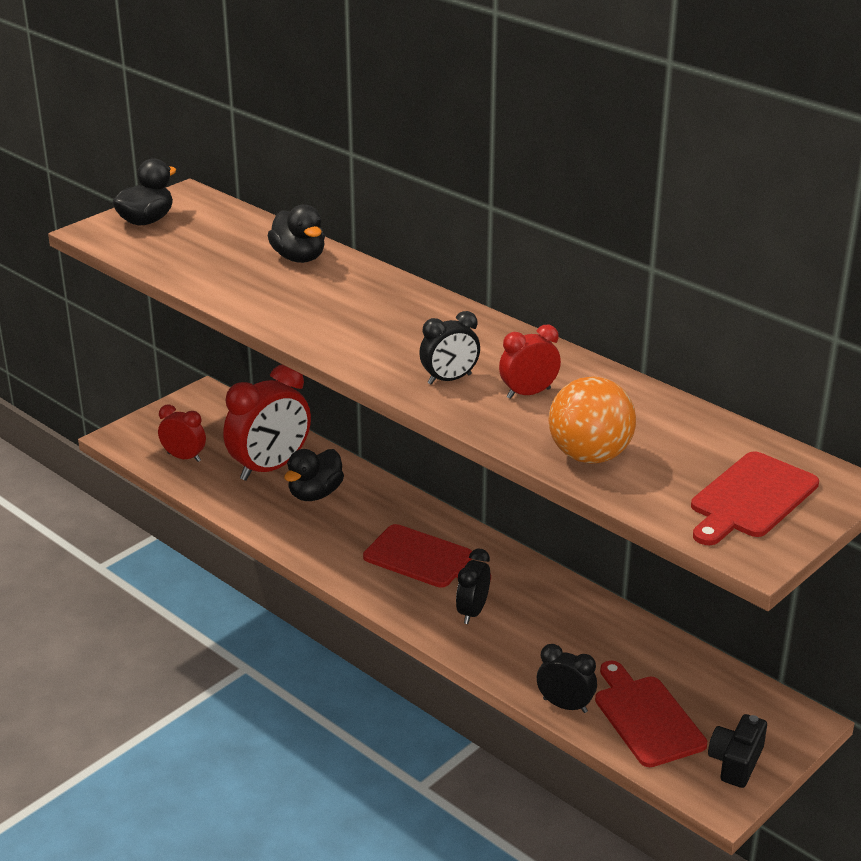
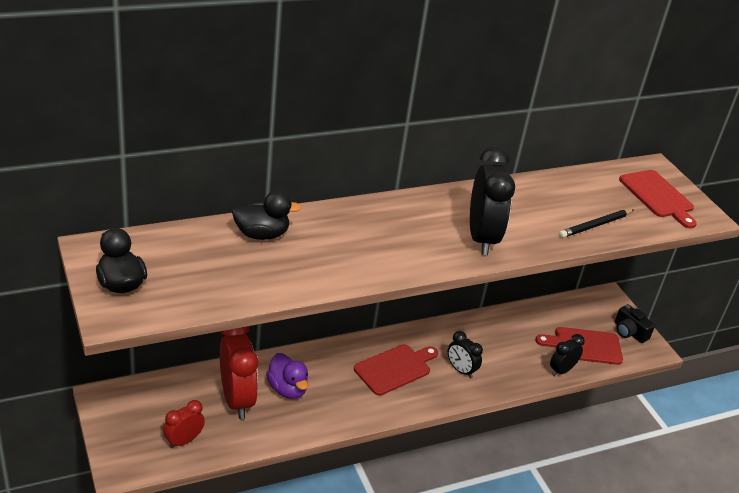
camera: 70 degrees left, 5 degrees up
(315, 494) = (287, 389): black duck -> purple duck
(449, 379) = (482, 238): black clock -> black clock, size x1.86
(528, 393) = (516, 217): red clock -> none
(589, 456) = (595, 225): orange ball -> black pencil

